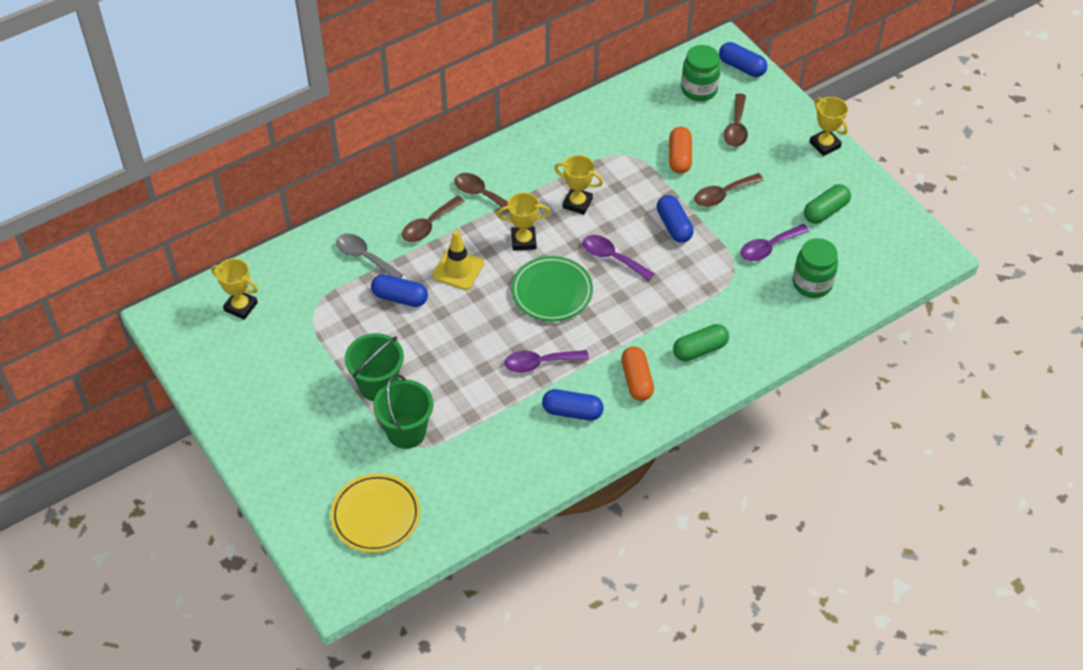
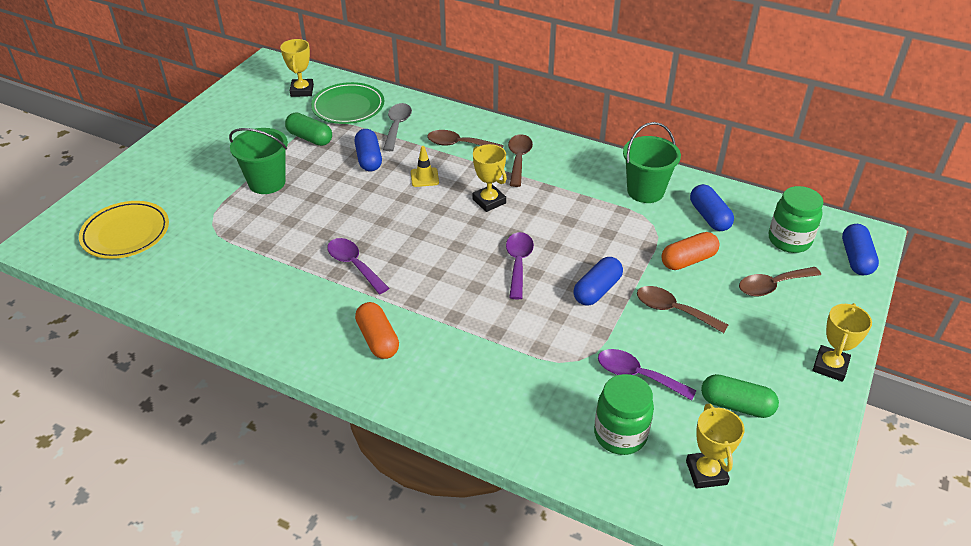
camera: 60 degrees right, 10 degrees down
(406, 432) = (225, 216): green bucket -> green bucket (645, 191)
(458, 269) = (424, 177): yellow traffic cone -> yellow traffic cone, size x0.65
(552, 292) = (444, 240): green plate -> green plate (348, 107)
(572, 411) = (309, 308): blue capsule -> blue capsule (709, 217)
(577, 203) = (563, 216): yellow trophy -> yellow trophy (706, 472)
(636, 380) = (378, 339): orange capsule -> orange capsule turned 75 degrees counterclockwise
(700, 349) = (452, 373): green capsule -> green capsule (310, 138)

